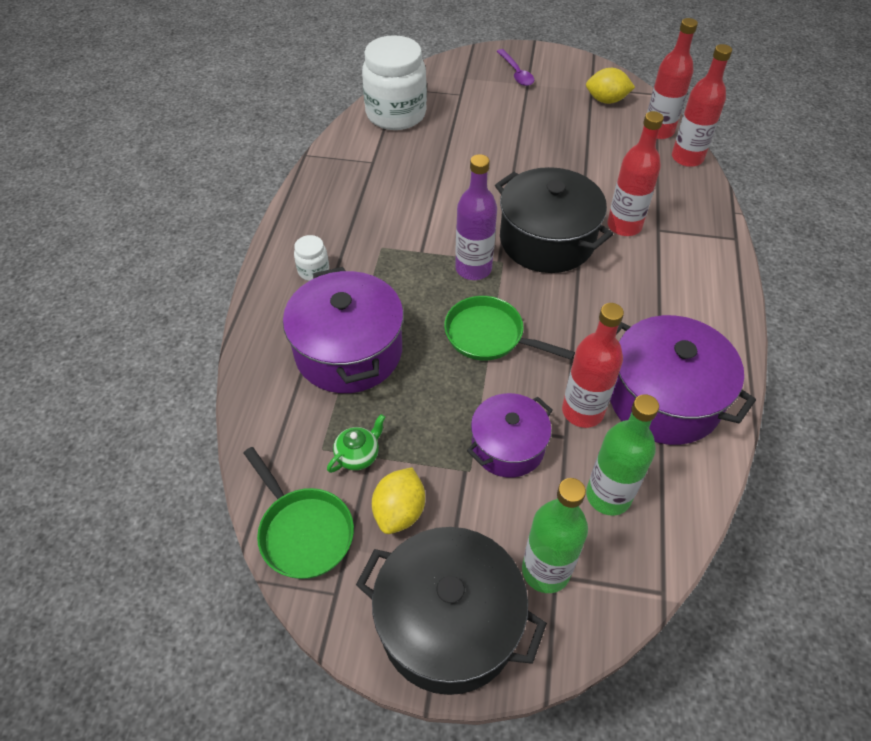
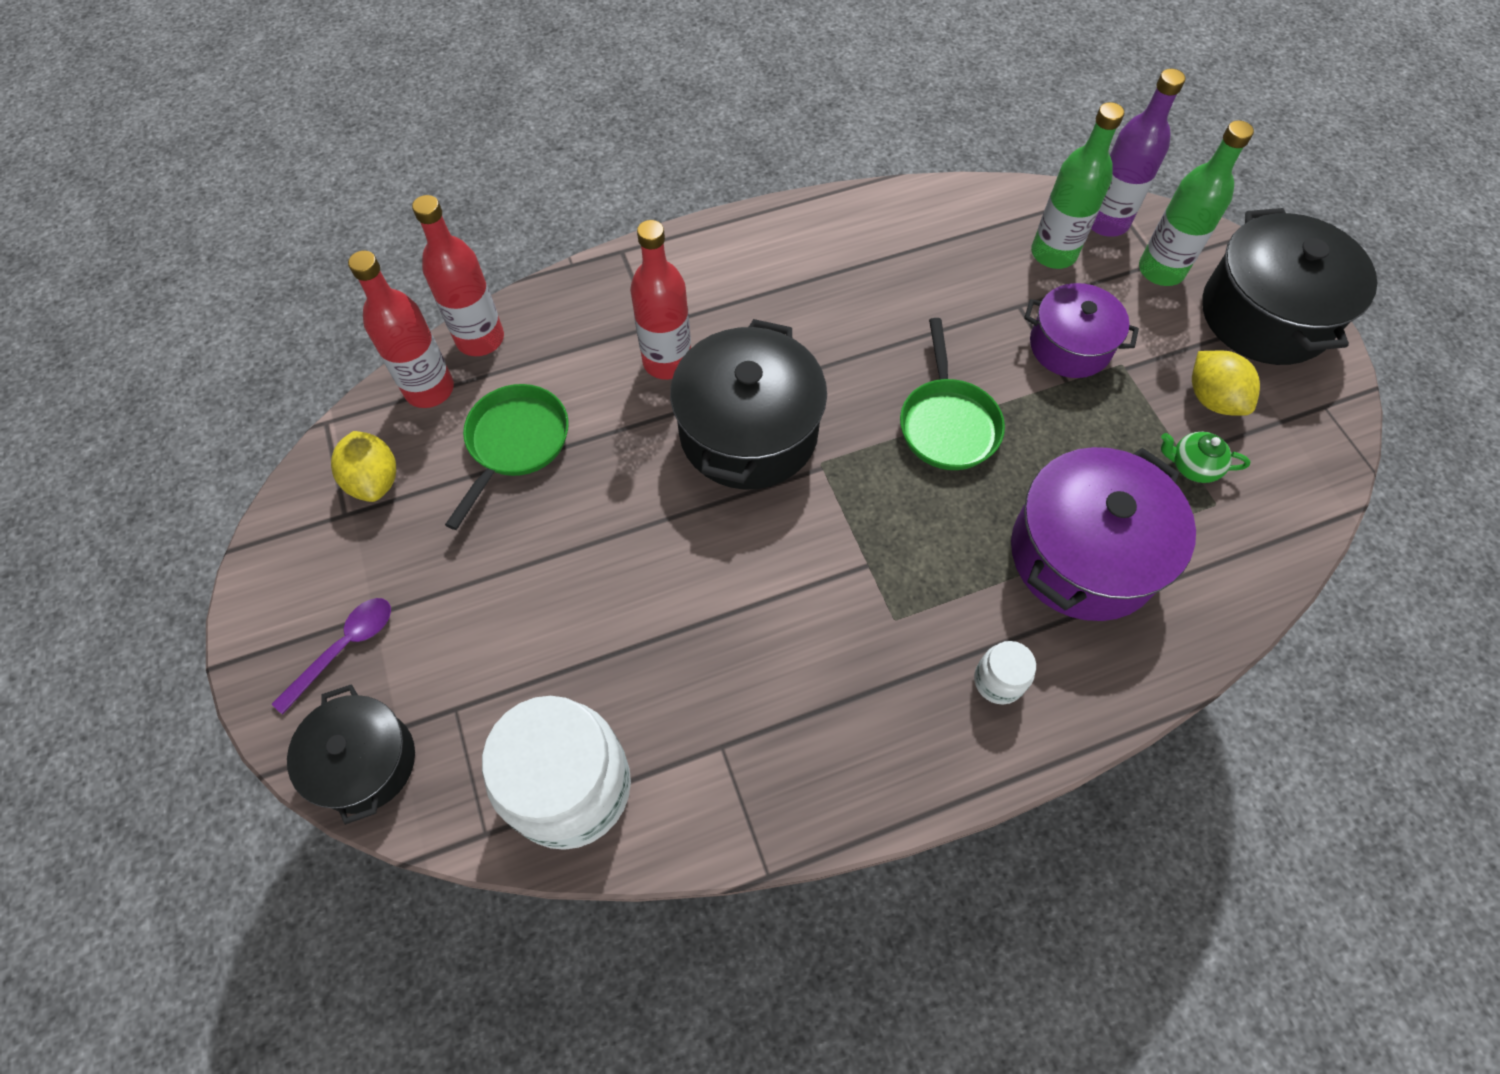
camera: 120 degrees left, 10 degrees up
(303, 532) = (1304, 465): green pan -> green pan (515, 443)
(399, 511) = (1212, 399): yellow lemon -> yellow lemon turned 75 degrees clockwise
(457, 67) = (365, 762): none -> black pot
(473, 269) = (855, 489): purple bottle -> purple bottle (1106, 222)
(582, 411) = (979, 303): red bottle -> none
(663, 398) = (910, 247): purple pot -> none

